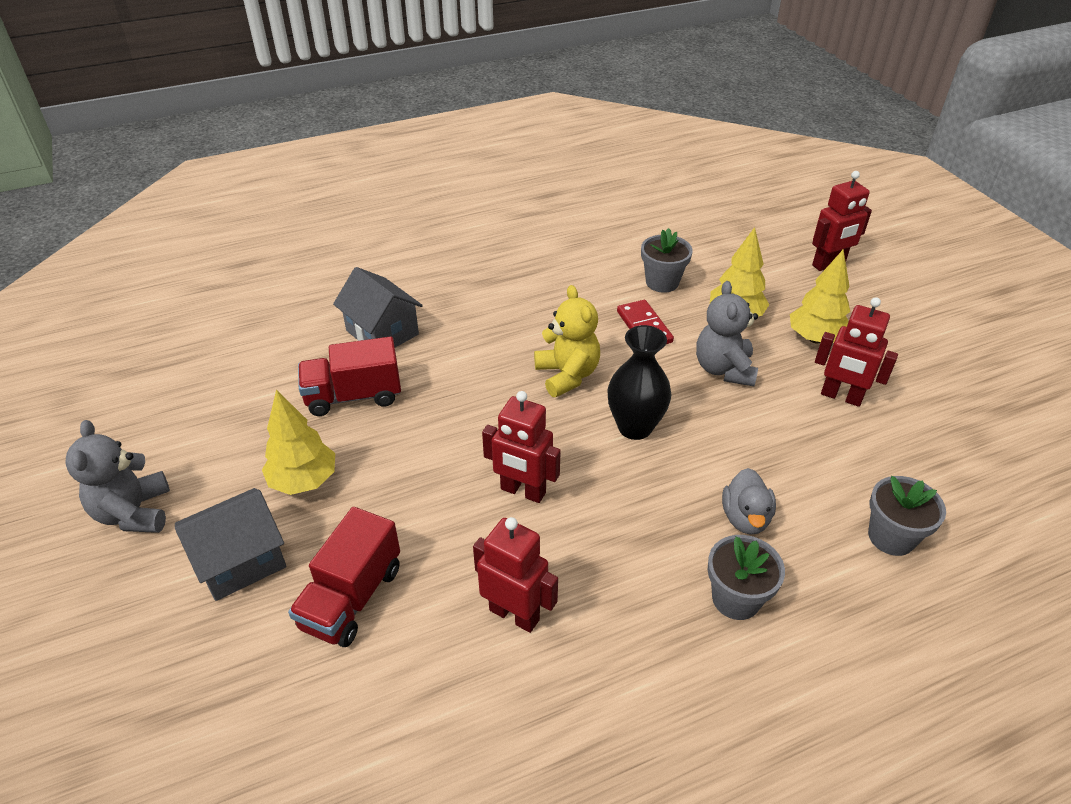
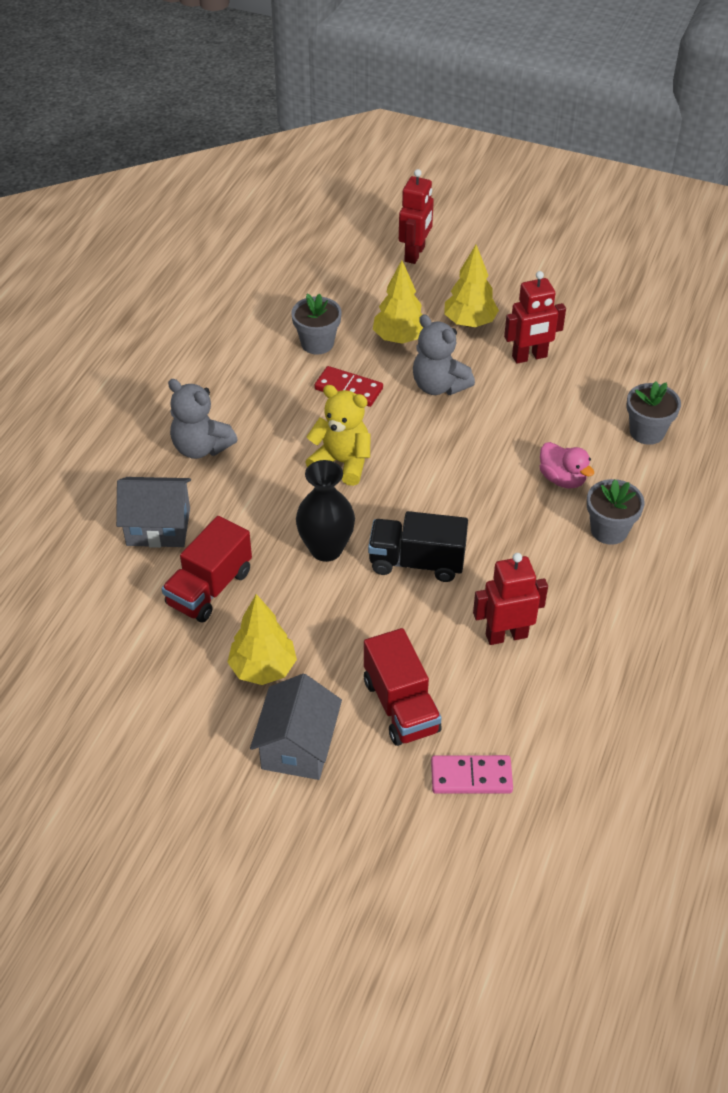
camera: 45 degrees left, 5 degrees up
(134, 513) = (172, 784): grey teddy bear -> grey teddy bear (201, 447)
(316, 715) = (471, 777): none -> pink domino
(523, 491) = (416, 562): red robot -> black truck
(635, 427) = (432, 468): black vase -> black vase (326, 549)
(745, 518) = (562, 479): grey duck -> pink duck

